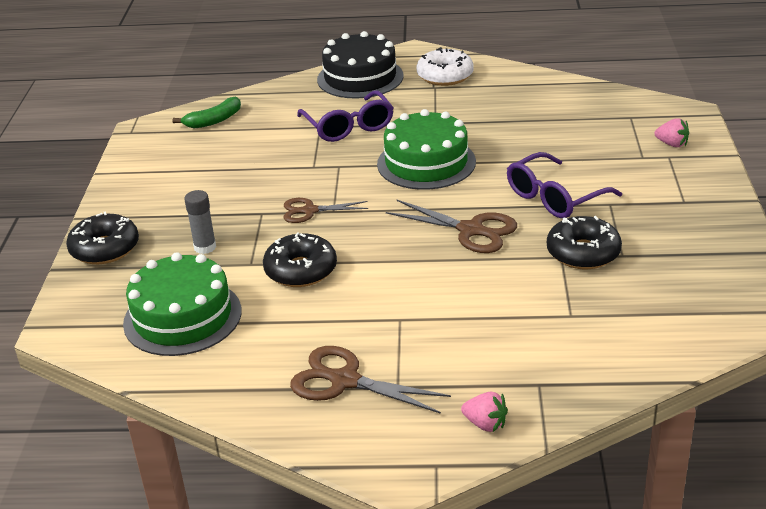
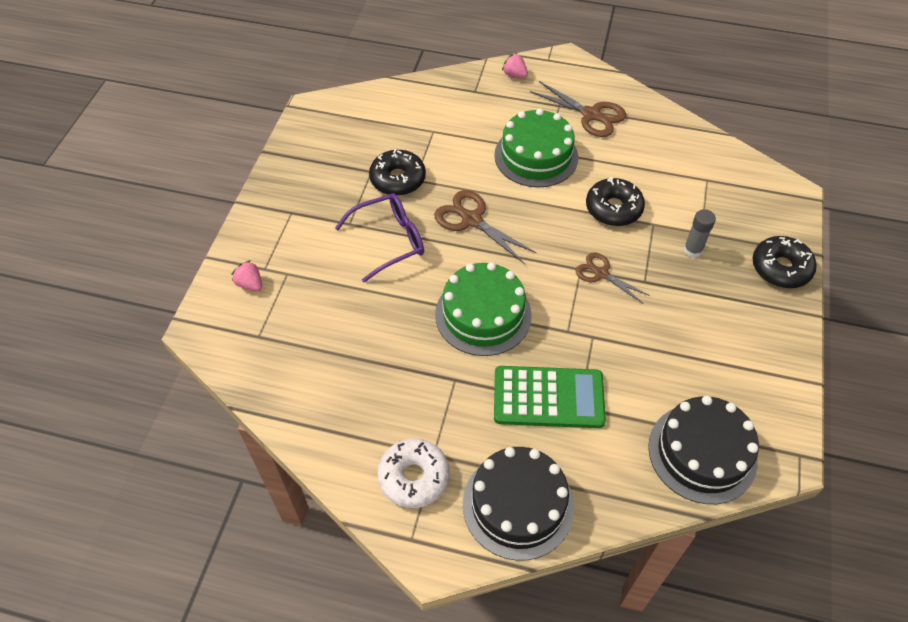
camera: 170 degrees left, 20 degrees up
(182, 317) = (702, 184): green cake -> green cake (536, 156)
(214, 120) = (702, 453): green banana -> black cake
(310, 211) = (601, 274): brown scissors -> brown scissors turned 150 degrees counterclockwise
(348, 126) = (548, 398): purple glasses -> green calculator

